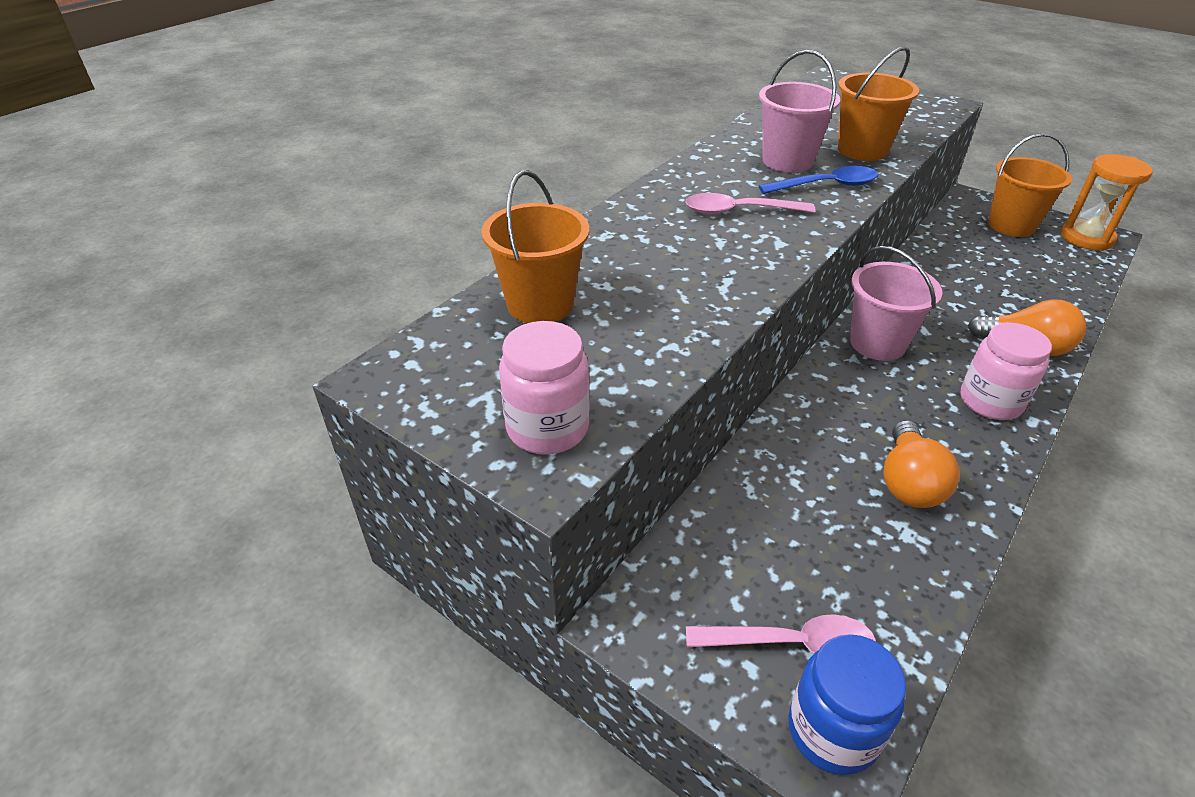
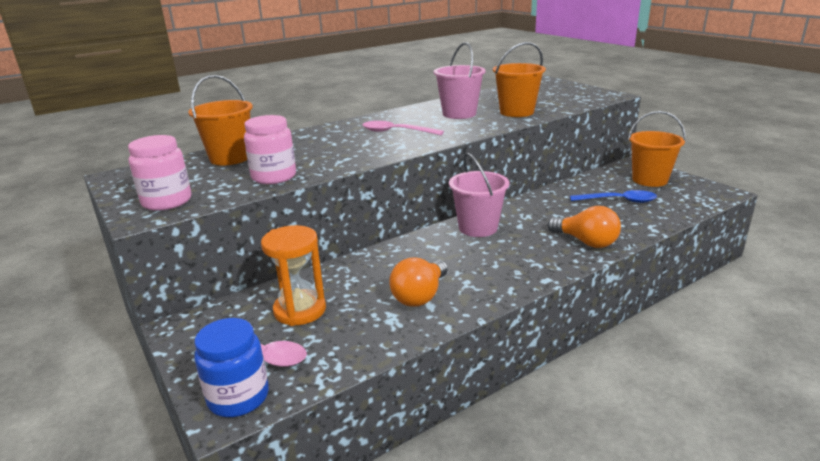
camera: 20 degrees right, 15 degrees down
(826, 186) = (468, 125): blue spoon -> blue spoon (618, 201)
(990, 402) = (525, 266): pink jar -> pink jar (274, 177)
(1087, 238) = (704, 192): orange hourglass -> orange hourglass (300, 310)

